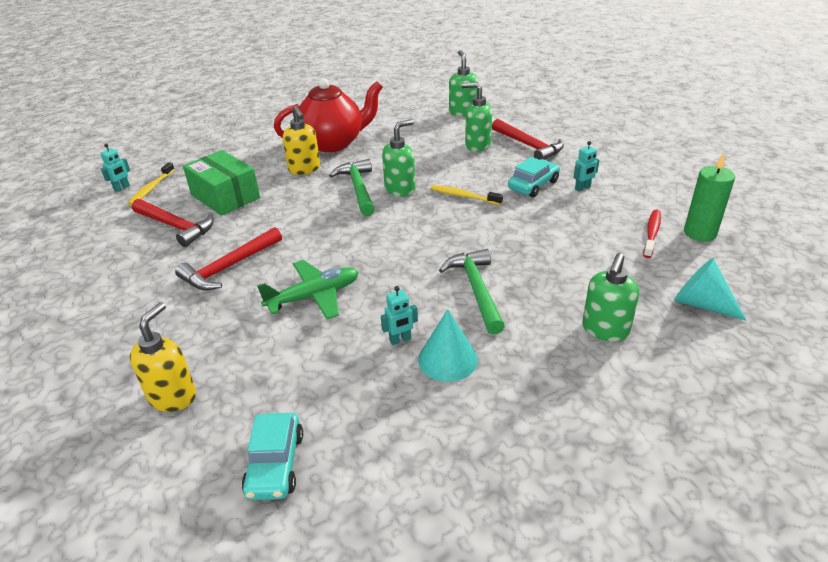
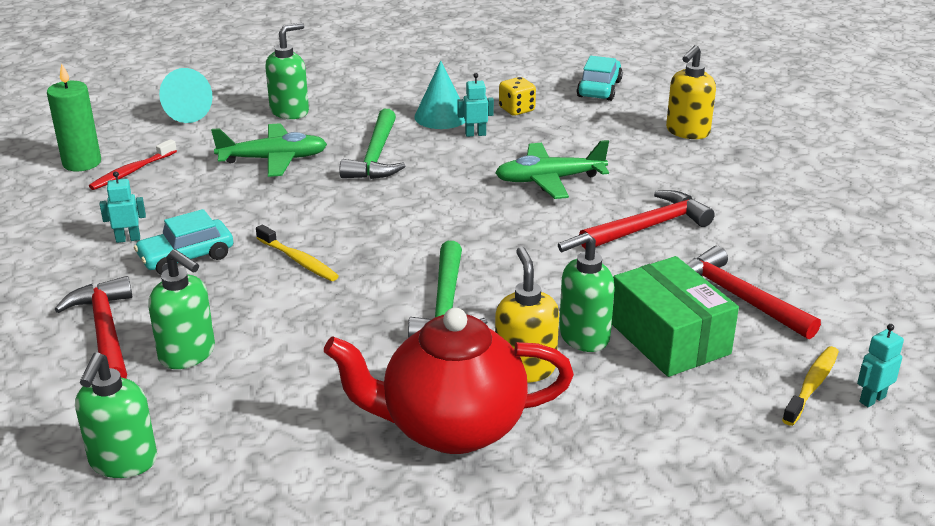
camera: 165 degrees left, 5 degrees down
(370, 391) = (516, 110): none -> yellow dice
(400, 189) = (382, 291): green soap dispenser -> green soap dispenser (583, 337)
(558, 268) = (273, 159): none -> green plane

